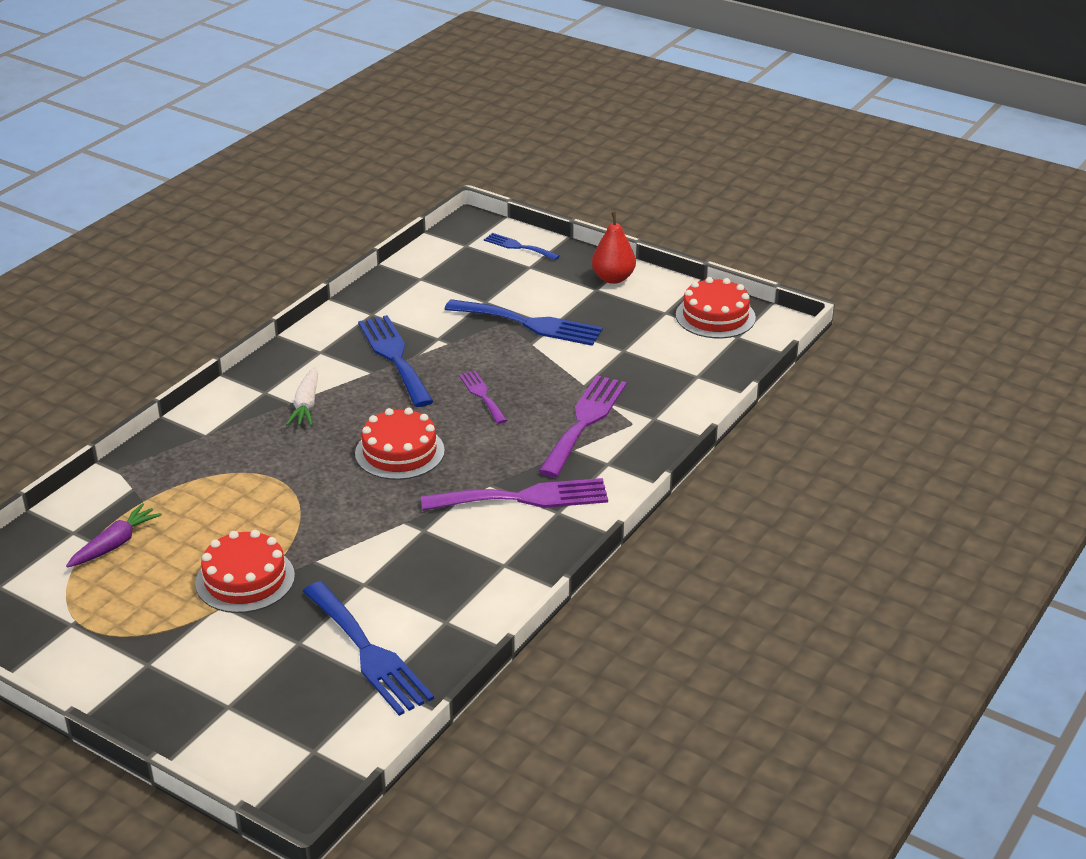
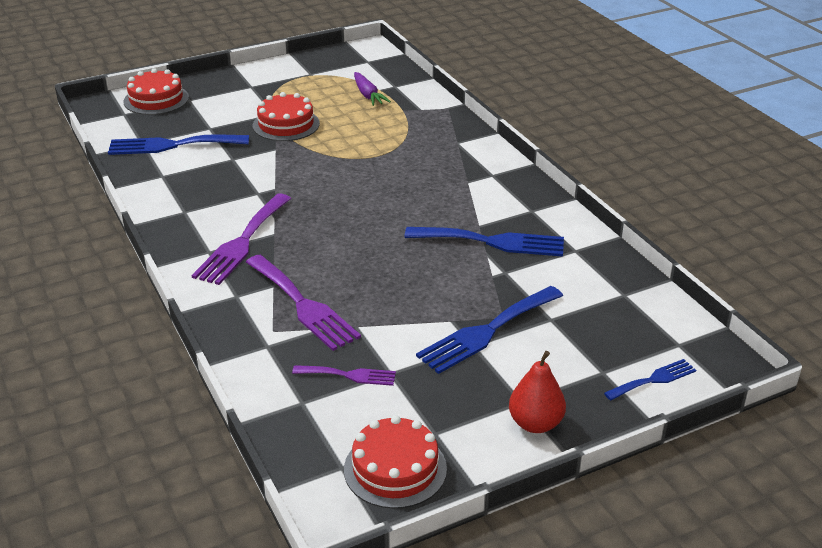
camera: 120 degrees right, 0 degrees up
(306, 405) = (458, 187): white carrot -> none
(399, 452) = (356, 208): red cake -> red cake (156, 99)
(482, 395) = (394, 267): purple fork -> purple fork (349, 375)

